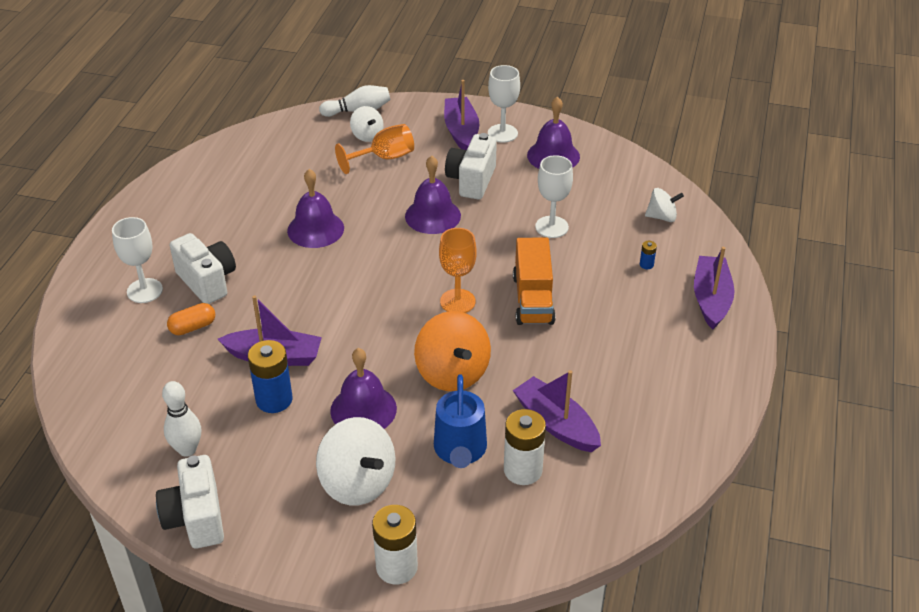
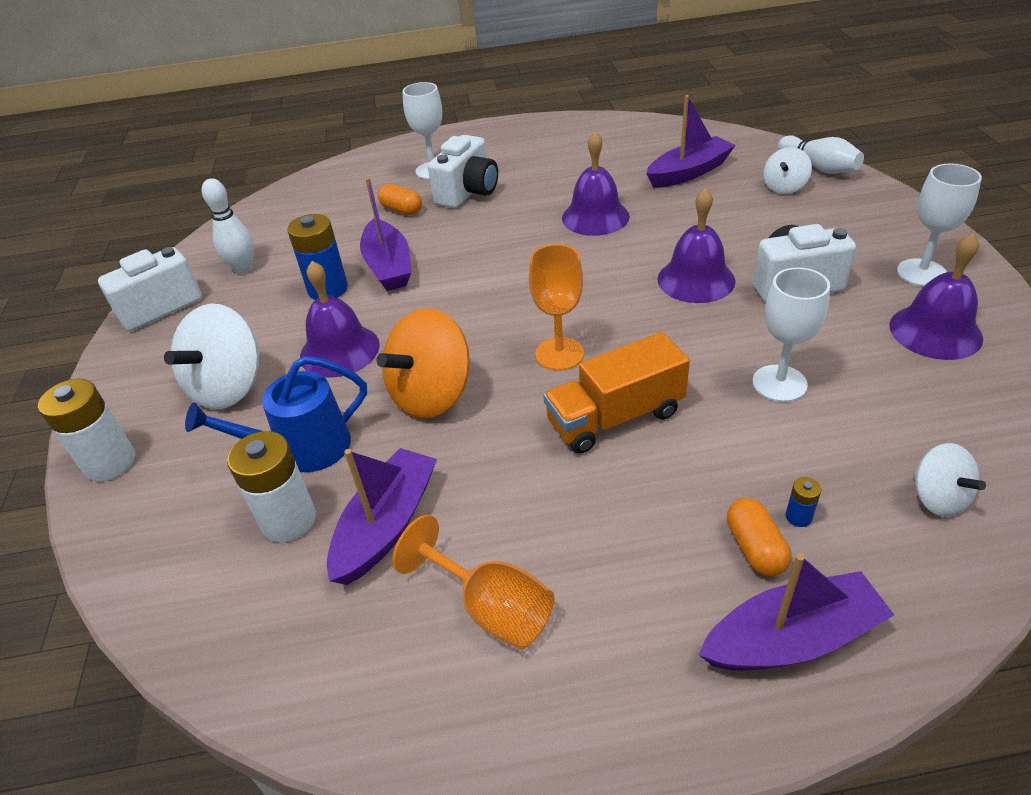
camera: 70 degrees right, 0 degrees up
(384, 158) = (759, 211): orange goblet -> orange goblet (492, 608)
(461, 131) = (879, 242): purple boat -> purple boat (689, 172)
(656, 287) = (755, 548): none -> orange capsule

